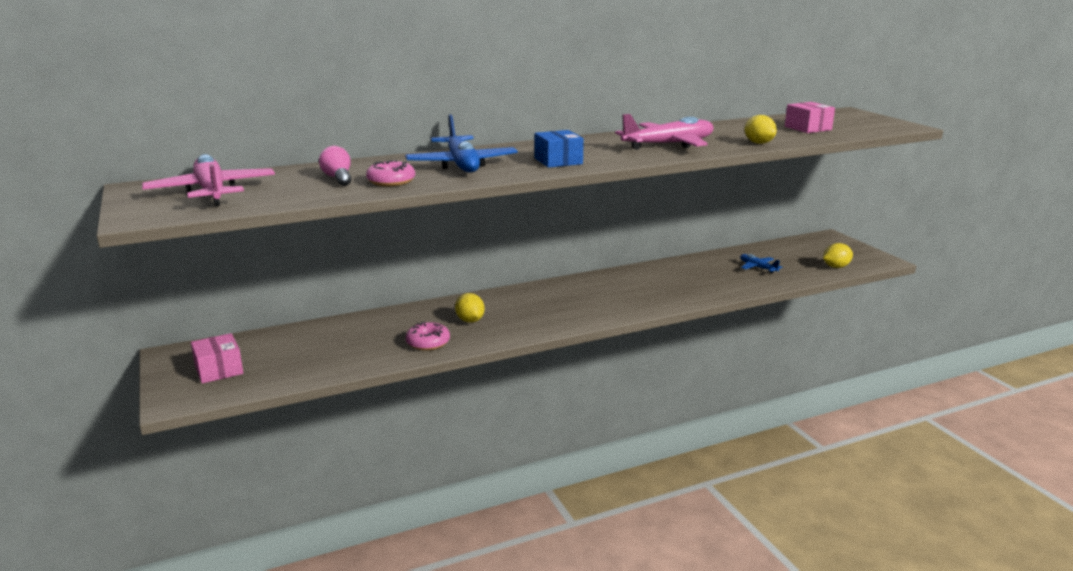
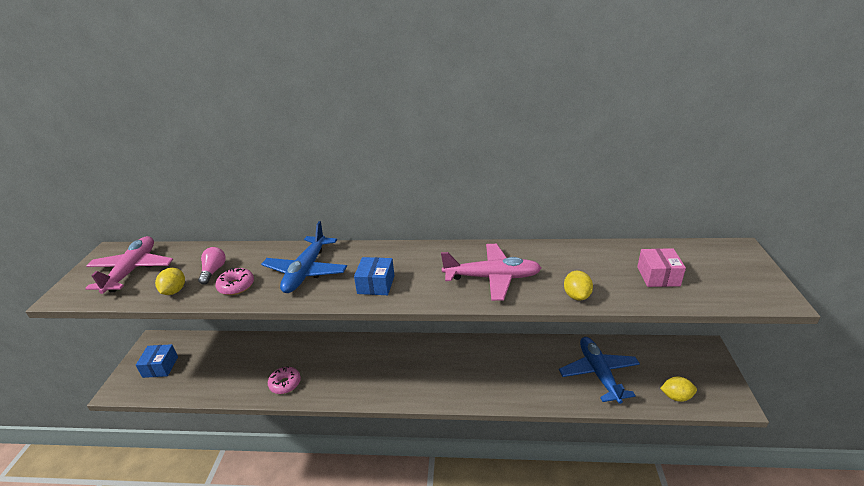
camera: 30 degrees right, 10 degrees up
(219, 370) = (160, 367): pink box -> blue box
(470, 320) = (330, 367): yellow lemon -> yellow lemon (174, 291)
(757, 267) = (598, 373): blue plane -> blue plane, size x2.00

